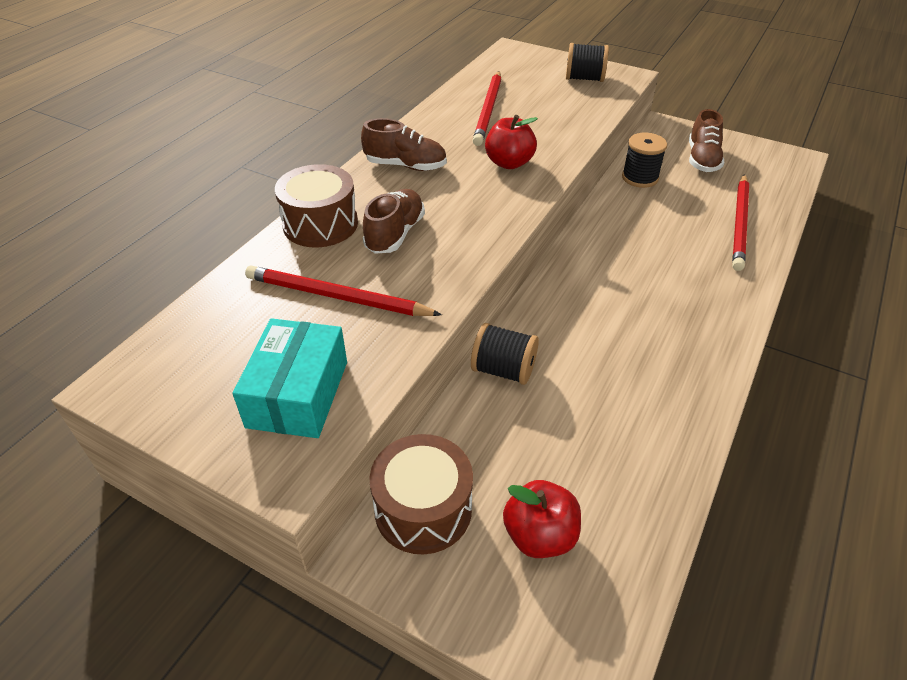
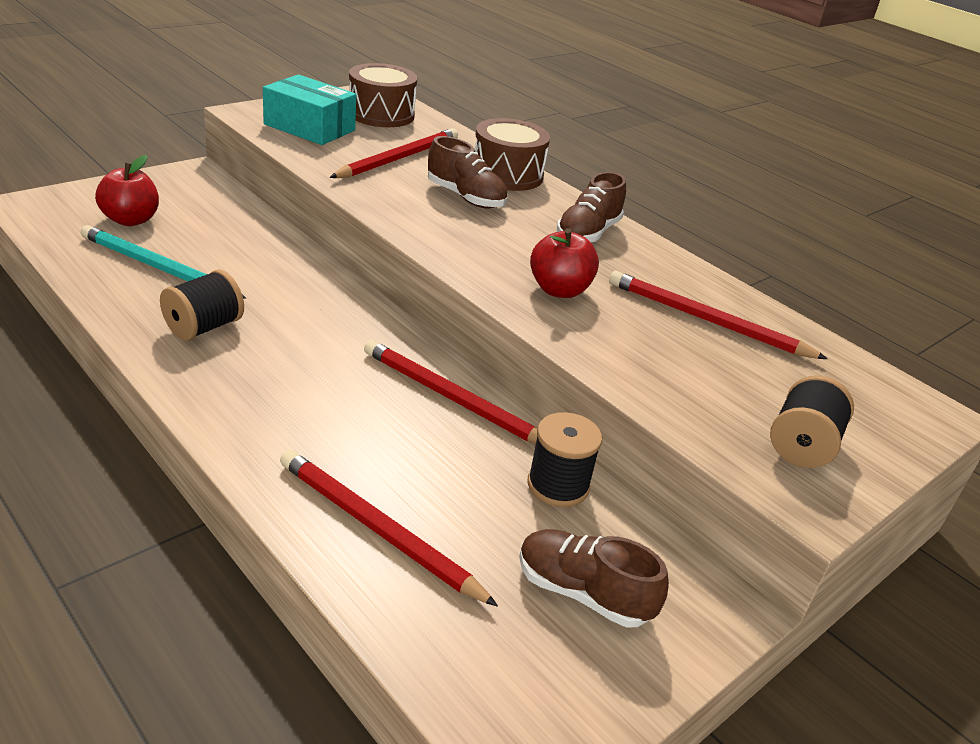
camera: 105 degrees right, 10 degrees down
(423, 509) = (204, 193): brown drum -> brown drum (381, 114)
(503, 370) = (293, 257): black spool -> black spool (204, 327)
(605, 452) = (158, 268): none -> turquoise pencil
(607, 228) = (452, 399): none -> red pencil

